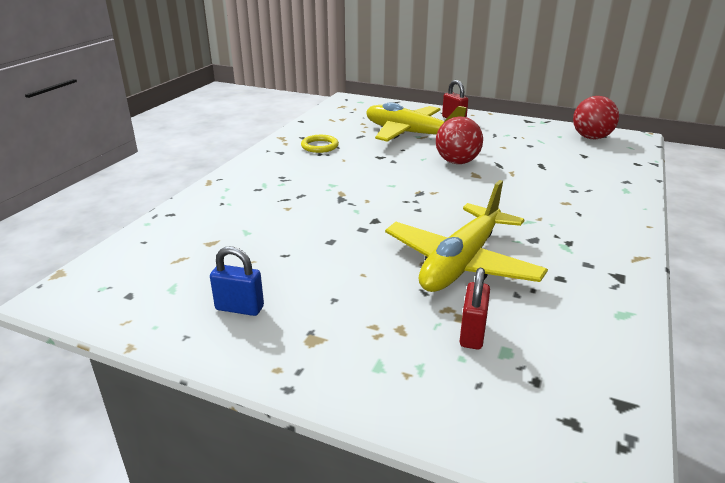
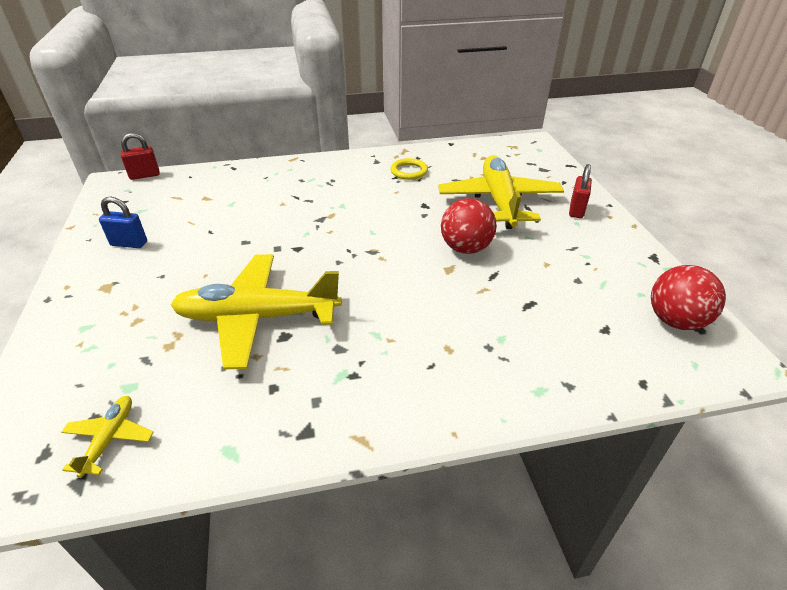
camera: 55 degrees right, 10 degrees up
(239, 308) = (129, 243): blue padlock -> blue padlock turned 60 degrees counterclockwise
(472, 334) = (146, 359): red padlock -> red padlock (145, 175)
(574, 375) = (110, 439): none -> yellow plane

